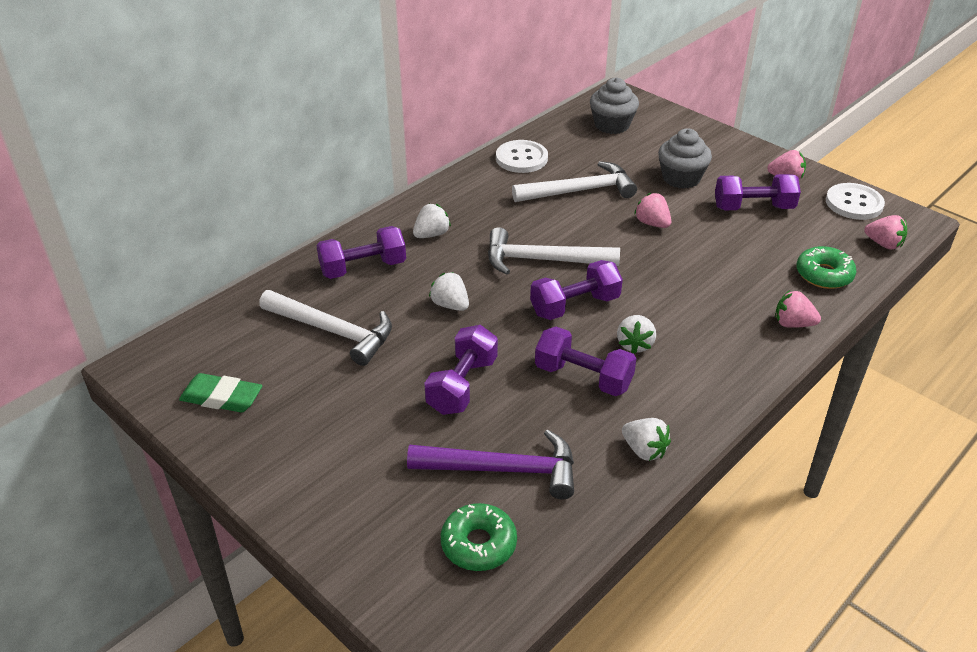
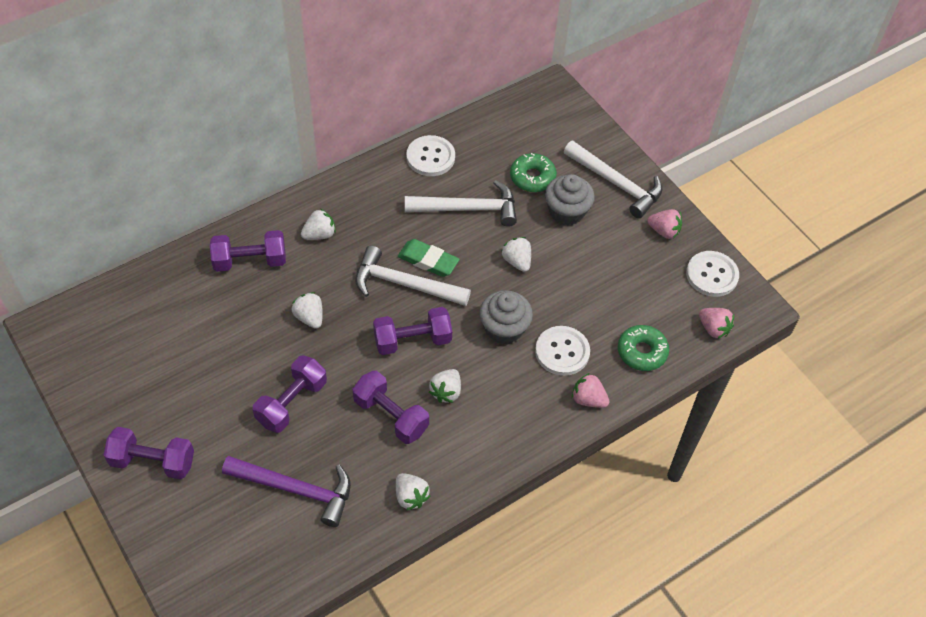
camera: 10 degrees right, 15 degrees up
(222, 397) = (103, 373): green eraser -> green eraser (428, 261)
(333, 331) = (206, 325): white hammer -> white hammer (616, 184)
(478, 544) = (255, 550): green donut -> green donut (532, 177)
(612, 125) = (531, 130): grey cupcake -> grey cupcake (504, 328)
(652, 223) = (517, 261): pink strawberry -> white strawberry
(741, 288) = (562, 352): none -> white button
(753, 208) = (616, 261): purple dumbbell -> purple dumbbell (153, 461)

